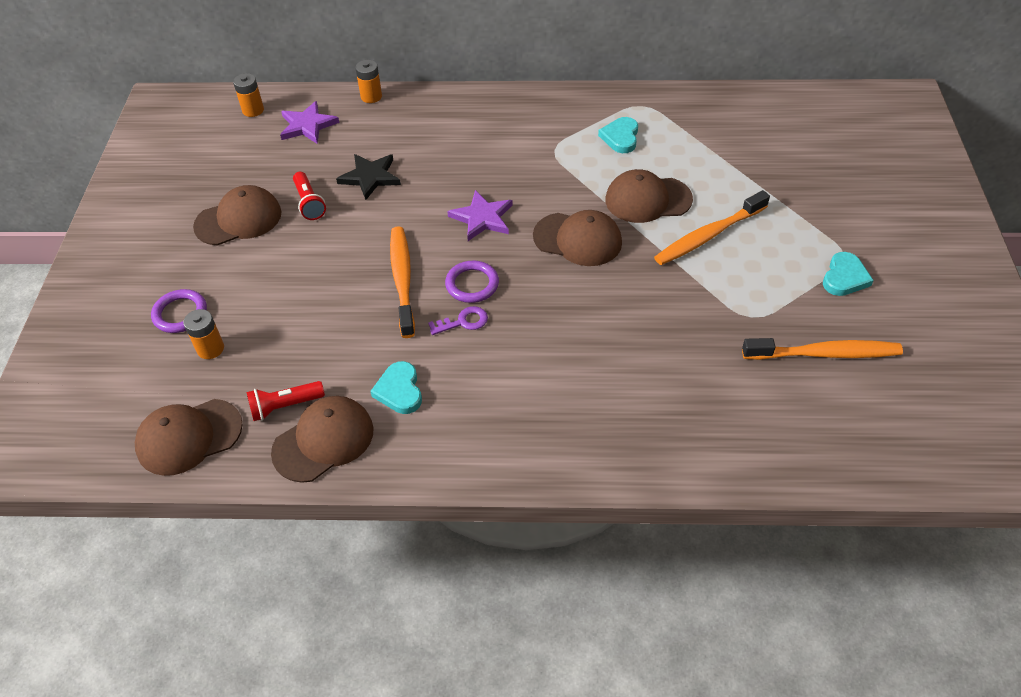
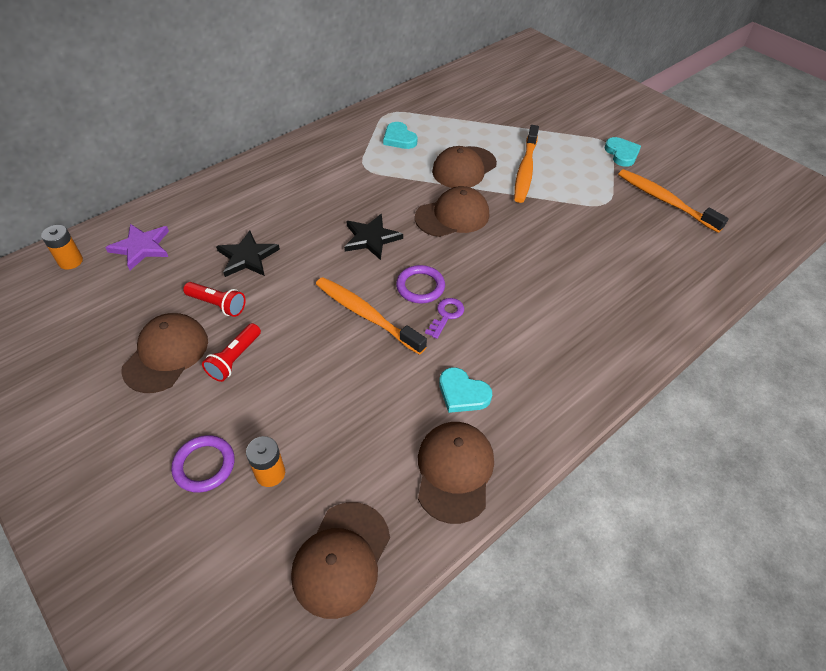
camera: 45 degrees left, 0 degrees up
(285, 406) = (392, 470): red flashlight -> red flashlight (234, 359)
(371, 96) = (174, 199): orange battery -> none
(482, 218) = (371, 238): purple star -> black star
(824, 353) = (665, 201): orange toothbrush -> orange toothbrush turned 90 degrees counterclockwise

